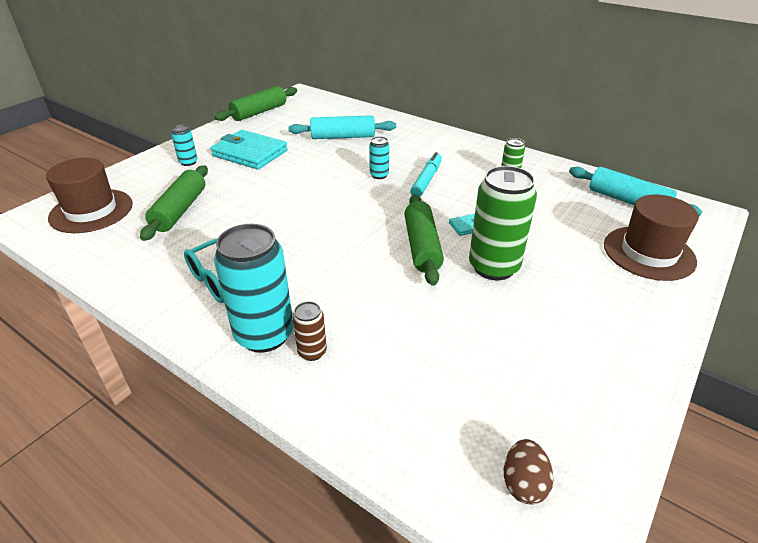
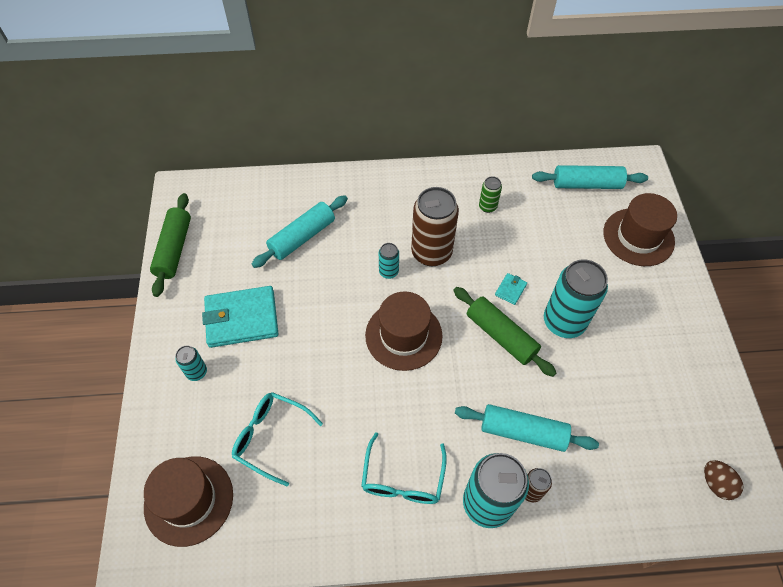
camera: 40 degrees left, 20 degrees up
(180, 210) = (271, 437): green rolling pin -> turquoise glasses
(342, 209) = (403, 335): none -> brown hat
(359, 311) = (523, 432): none -> turquoise rolling pin
(426, 180) = (431, 252): turquoise marker -> brown can
(493, 267) = (563, 322): green can -> turquoise can

